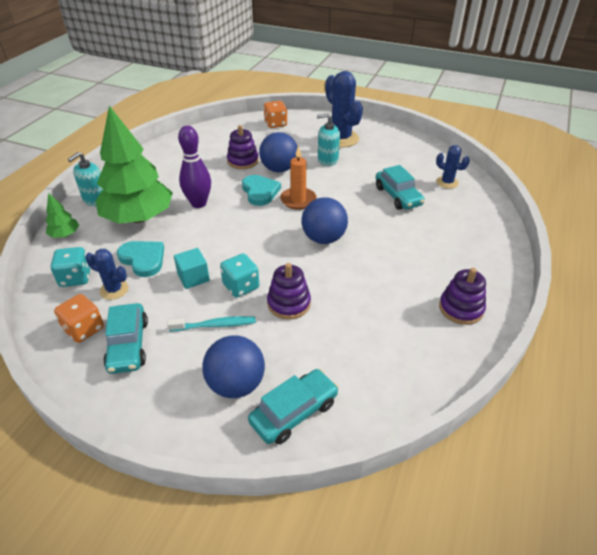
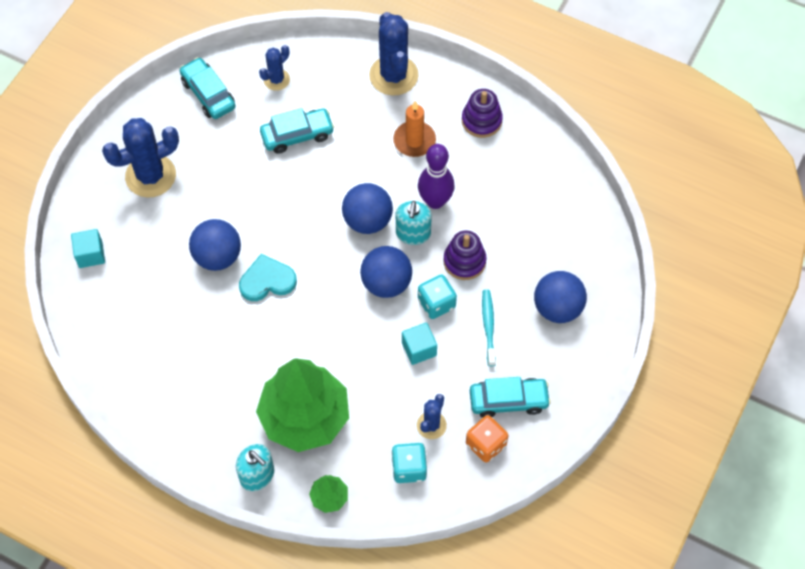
camera: 85 degrees left, 20 degrees up
(143, 259) = (384, 402): turquoise heart -> none
(198, 203) = (283, 350): purple bowling pin -> purple bowling pin (435, 201)
(243, 161) = (189, 299): purple stacking toy -> none
(261, 253) = (386, 283): none -> blue ball
(275, 124) = (90, 254): orange dice -> turquoise cube
(294, 412) = (587, 265): turquoise car -> turquoise car (208, 94)
(298, 200) = (291, 240): orange candle -> orange candle (414, 141)
(327, 160) = (204, 198): turquoise soap dispenser -> turquoise soap dispenser (413, 233)
(485, 244) = (393, 75): none -> blue cactus

